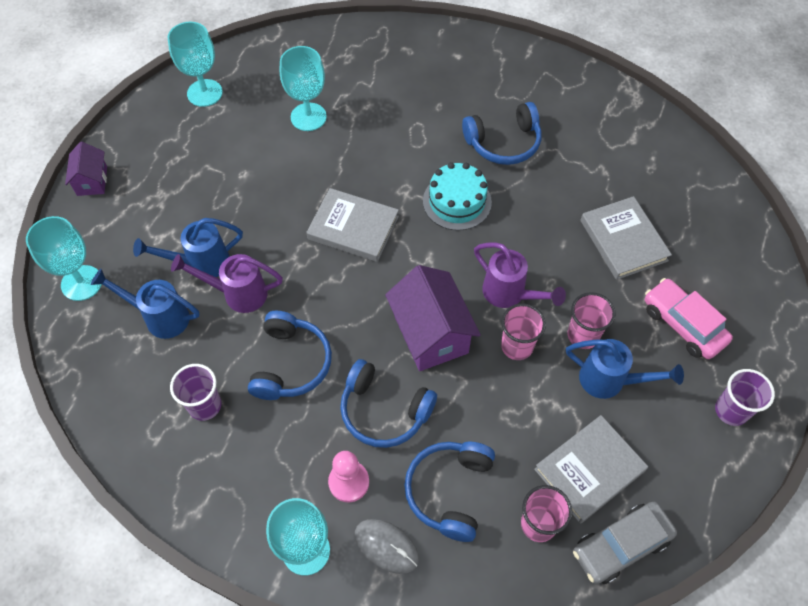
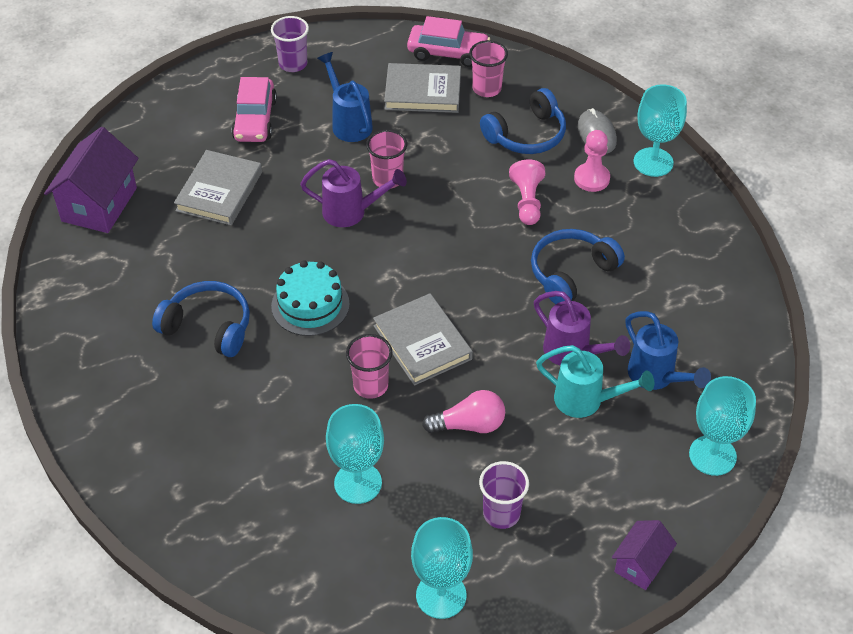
camera: 140 degrees left, 10 degrees down
(200, 263) = (587, 401): blue watering can -> turquoise watering can
(205, 405) = (663, 286): purple cup -> purple cup (501, 514)
(270, 194) = (469, 425): none -> pink light bulb
(384, 411) = (527, 201): blue headphones -> pink pawn
(430, 334) = (442, 225): purple house -> purple house (99, 204)
(510, 294) = (352, 212): purple watering can -> purple watering can turned 105 degrees clockwise
(583, 335) = (332, 156): pink cup -> pink cup (370, 386)
(621, 546) = (448, 53): grey car -> pink car

